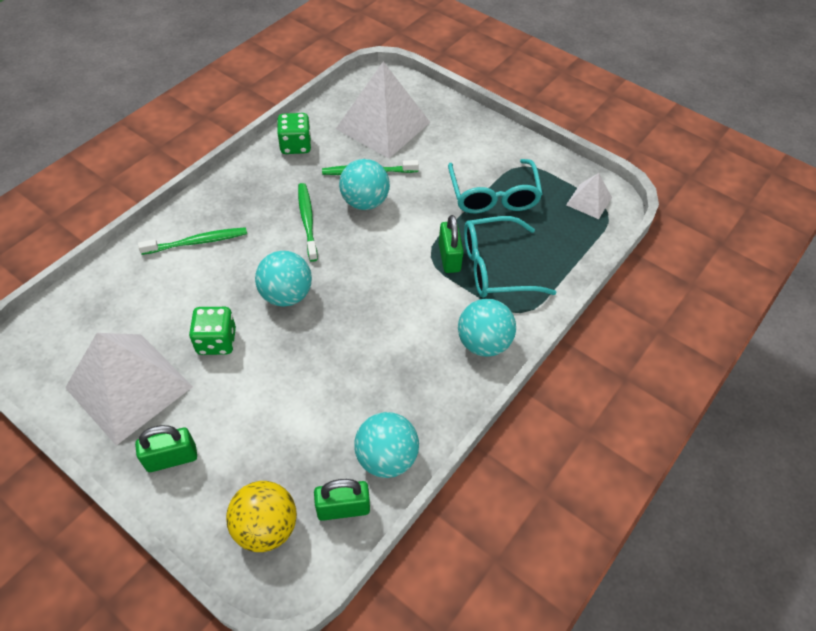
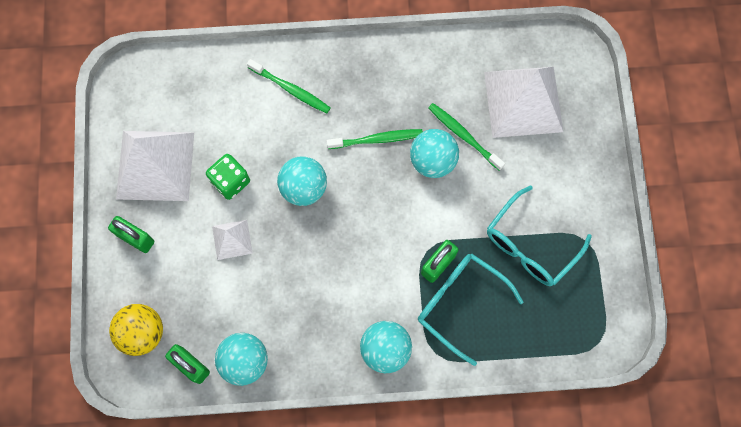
camera: 50 degrees right, 20 degrees up
(295, 145) = (438, 62): green dice -> none
(307, 220) = (377, 139): green toothbrush -> green toothbrush turned 45 degrees clockwise
(589, 201) = (597, 320): white pyramid -> white pyramid (232, 239)

